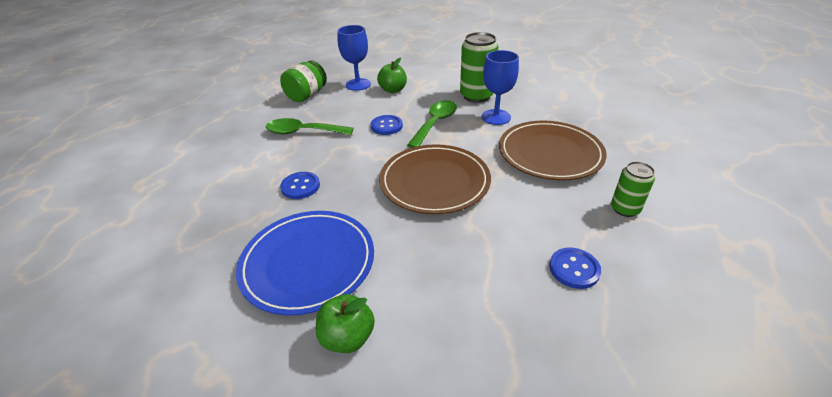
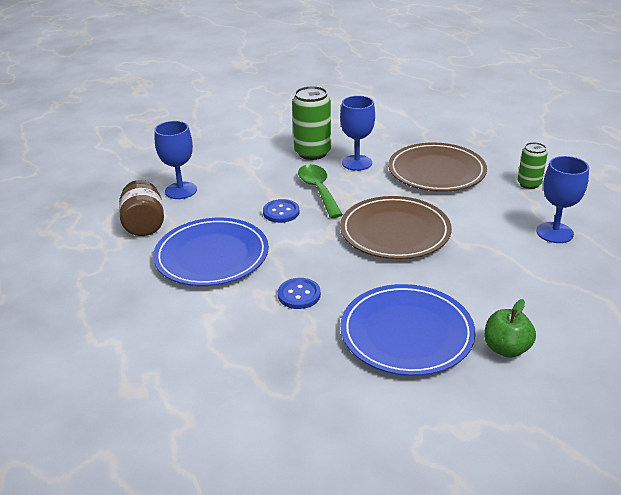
camera: 45 degrees left, 5 degrees down
(303, 132) = (212, 256): green spoon -> blue plate
(307, 95) = (144, 225): green jar -> brown jar
(393, 90) = (227, 180): green apple -> none
(574, 269) = (554, 233): blue button -> blue goblet

